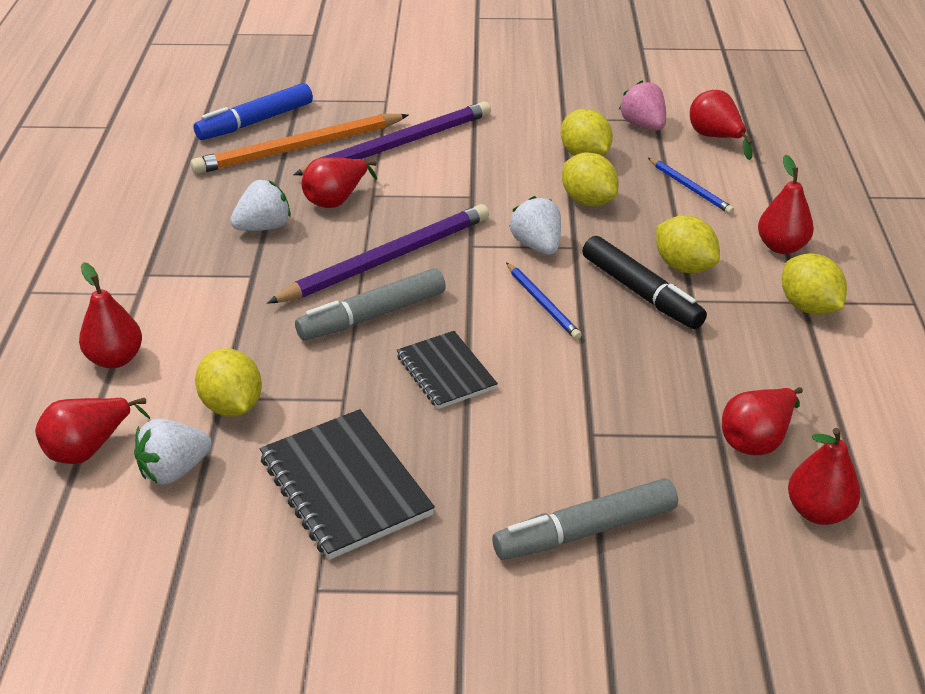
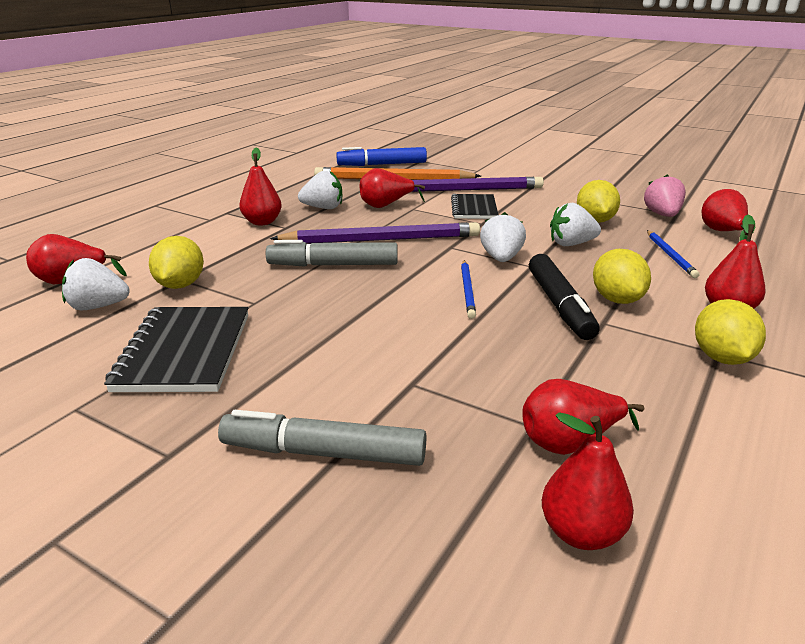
camera: 30 degrees right, 10 degrees down
(115, 359) = (151, 244): red pear -> red pear (262, 222)
(446, 372) = (344, 309): black notebook -> black notebook (474, 208)
(588, 201) = (571, 244): yellow lemon -> white strawberry

